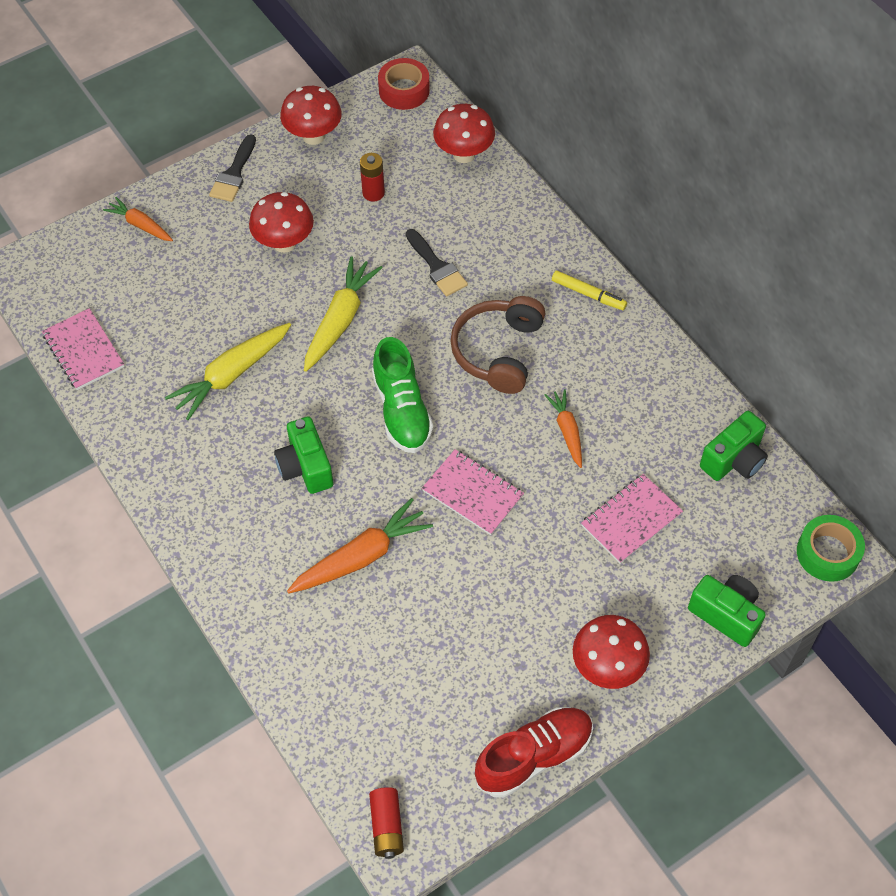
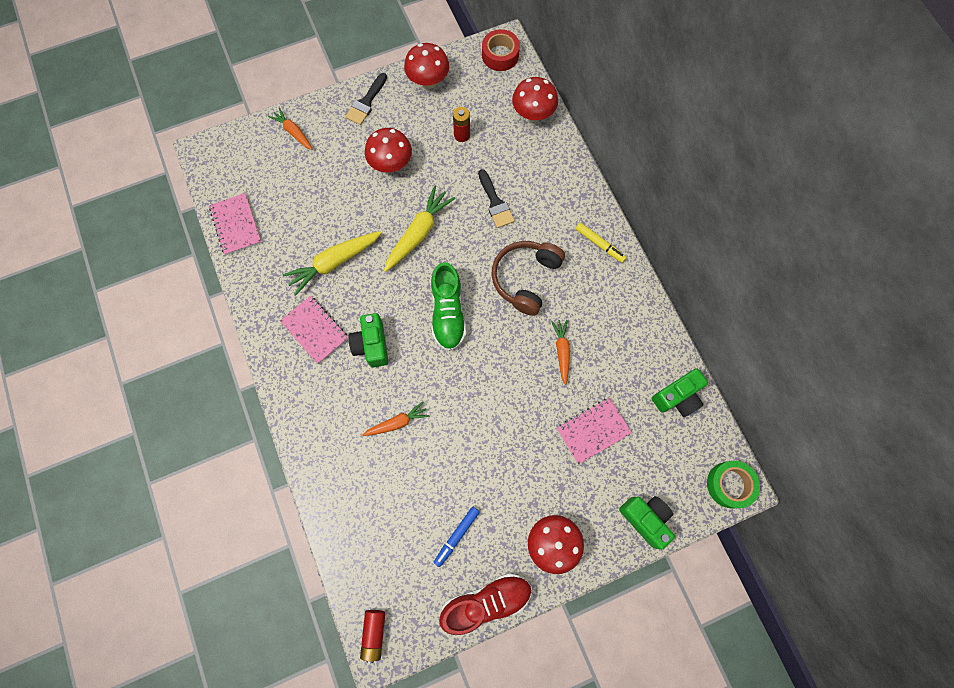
camera: 10 degrees right, 15 degrees up
(361, 556) = (397, 422): orange carrot -> orange carrot, size x0.60
(472, 493) = (484, 388): pink notebook -> pink notebook (315, 330)
(475, 682) = (456, 536): none -> blue marker

